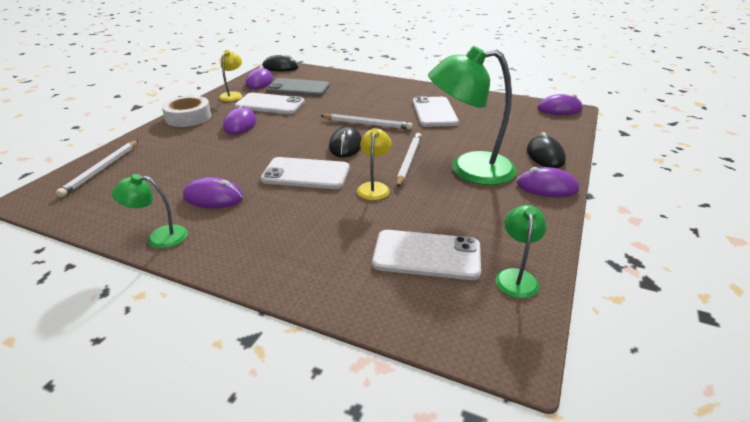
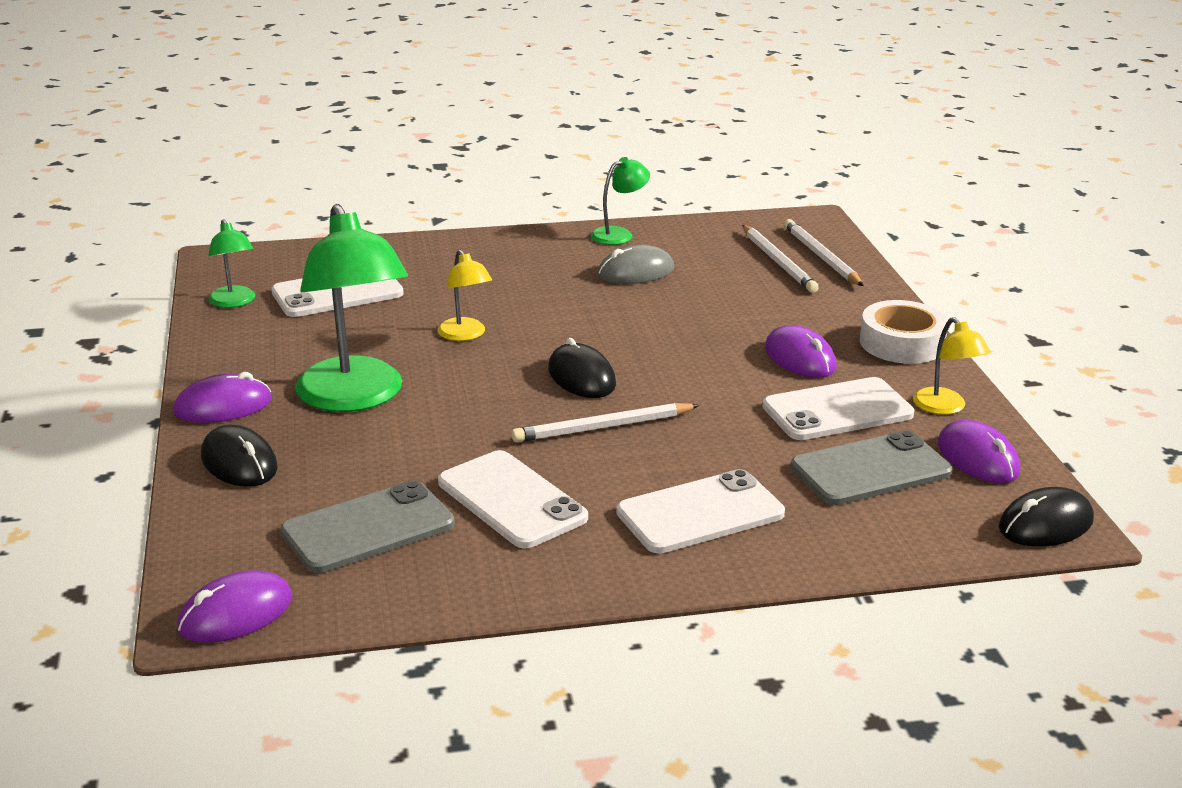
camera: 145 degrees right, 5 degrees down
(213, 197) = (635, 272): purple mouse -> grey mouse
(306, 174) = (574, 323): white phone -> white phone (700, 513)
(409, 161) = (456, 383): white pencil -> white pencil (778, 262)
(469, 169) = (355, 398): green lamp -> green lamp turned 105 degrees clockwise
(497, 118) = (368, 528): none -> grey phone

